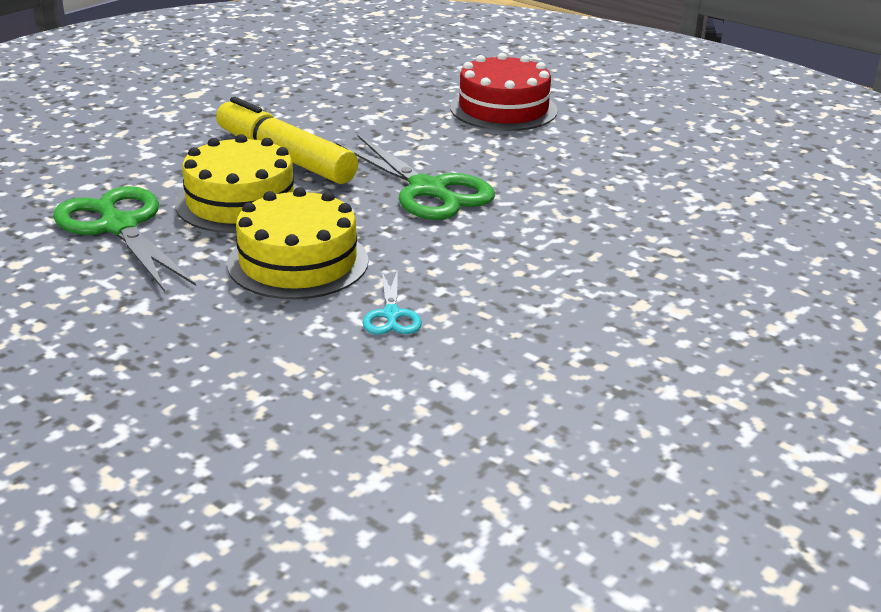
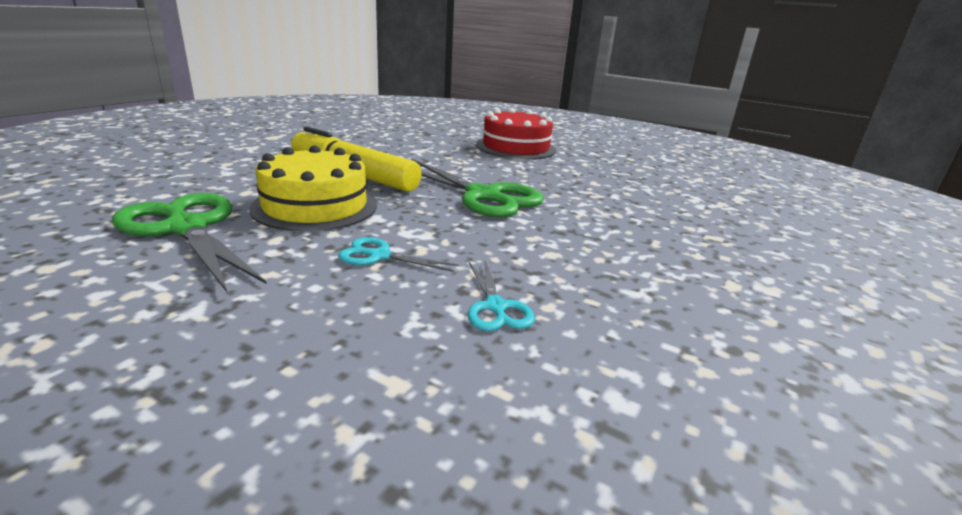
camera: 10 degrees left, 5 degrees down
(298, 262) = (379, 256): yellow cake -> turquoise scissors

